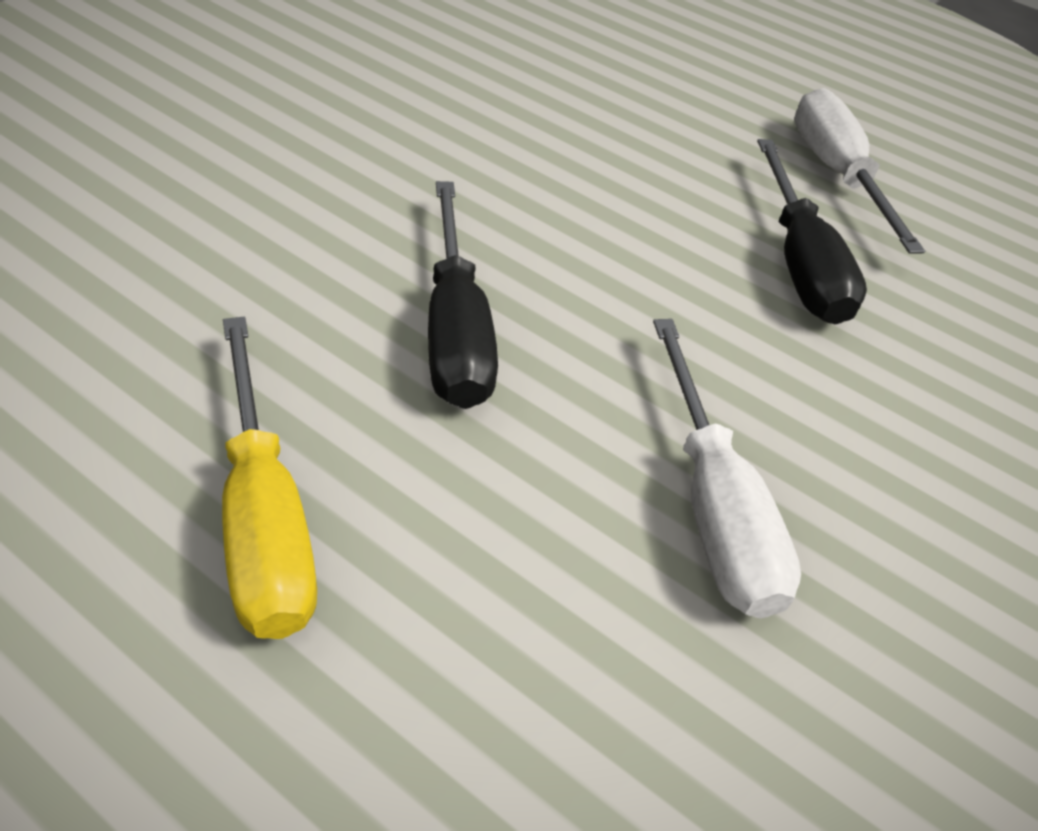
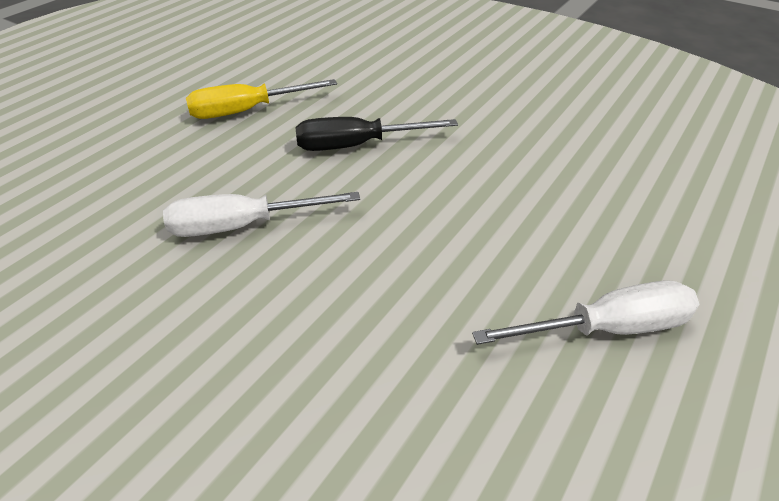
camera: 95 degrees right, 5 degrees down
(799, 263) = (462, 286): black screwdriver -> none

